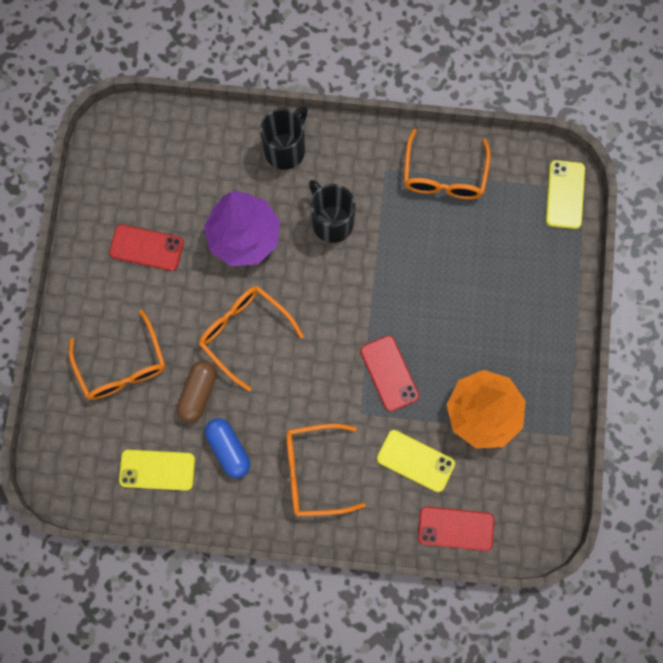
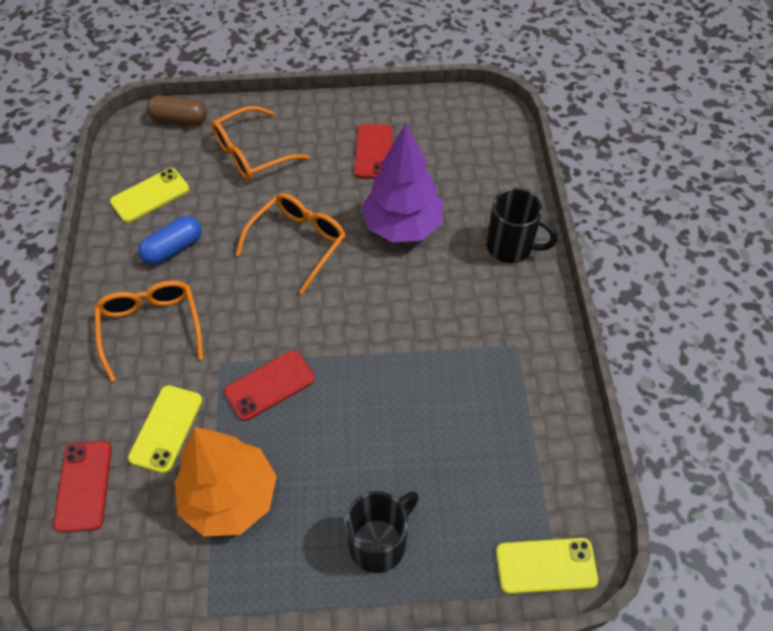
camera: 80 degrees right, 20 degrees down
(157, 470) = (150, 195): yellow phone -> yellow phone turned 60 degrees clockwise
(198, 393) = (230, 215): brown capsule -> brown capsule (179, 119)
(331, 221) = (439, 301): black mug -> black mug (379, 542)
(444, 175) = (529, 409): orange glasses -> none

